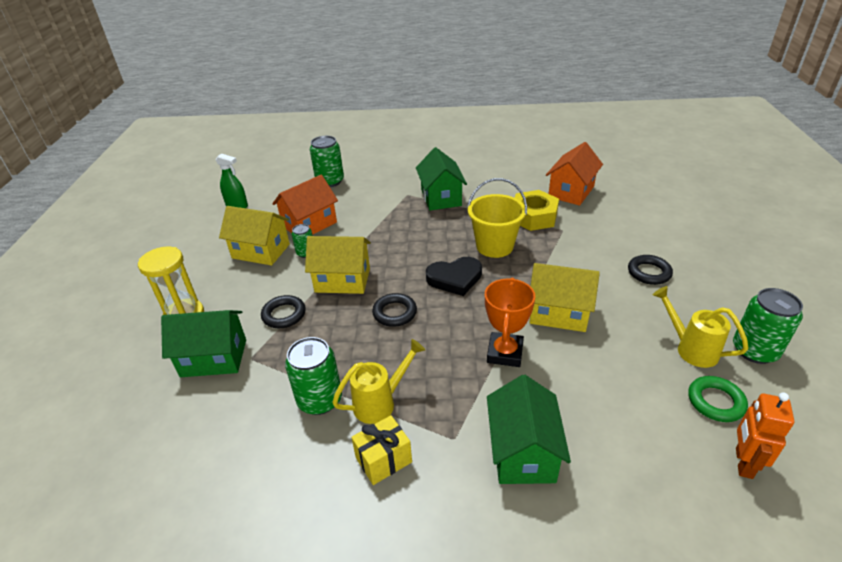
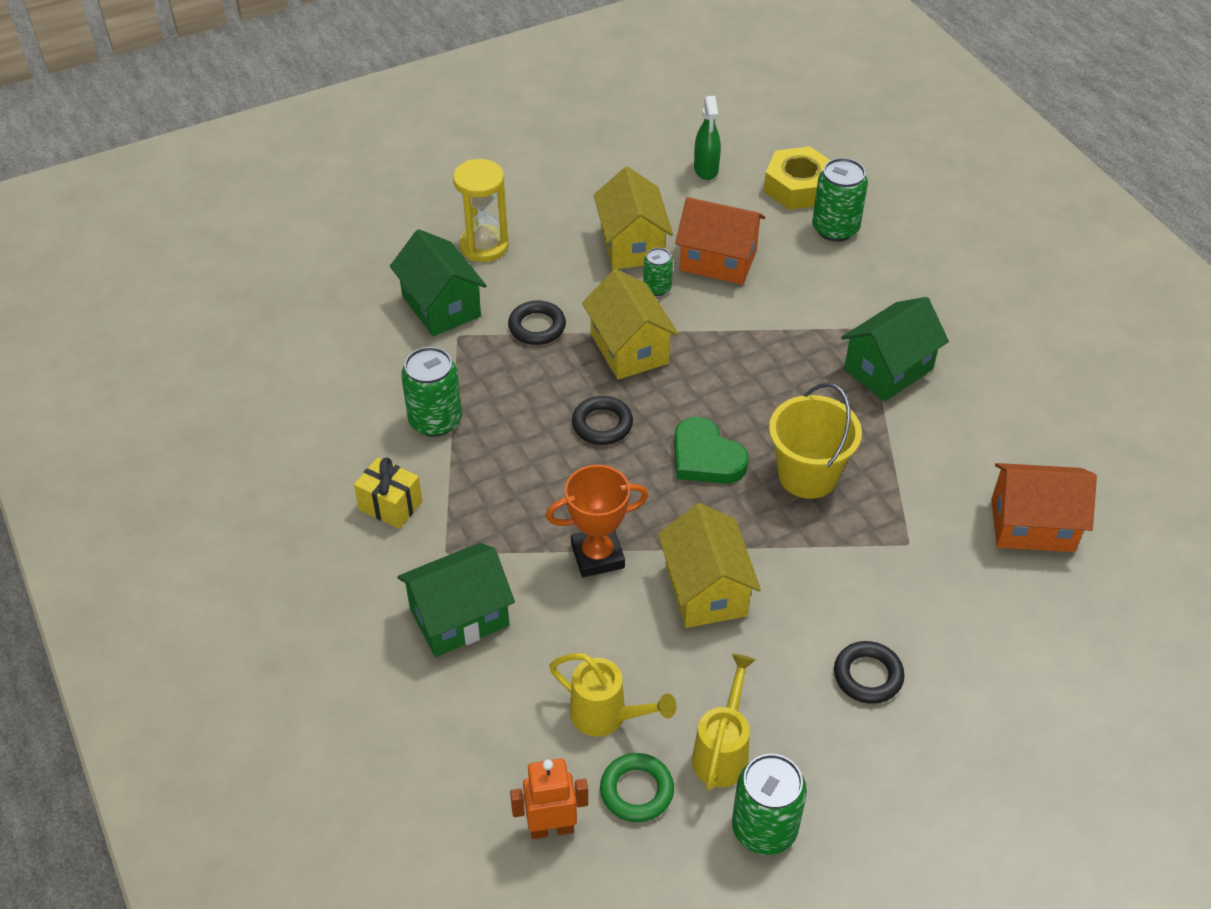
camera: 60 degrees right, 10 degrees up
(381, 402) = (459, 472): yellow watering can -> yellow watering can (607, 717)
(455, 278) = (706, 457): black heart -> green heart
(533, 217) = (918, 498): yellow nut -> yellow nut (798, 187)

